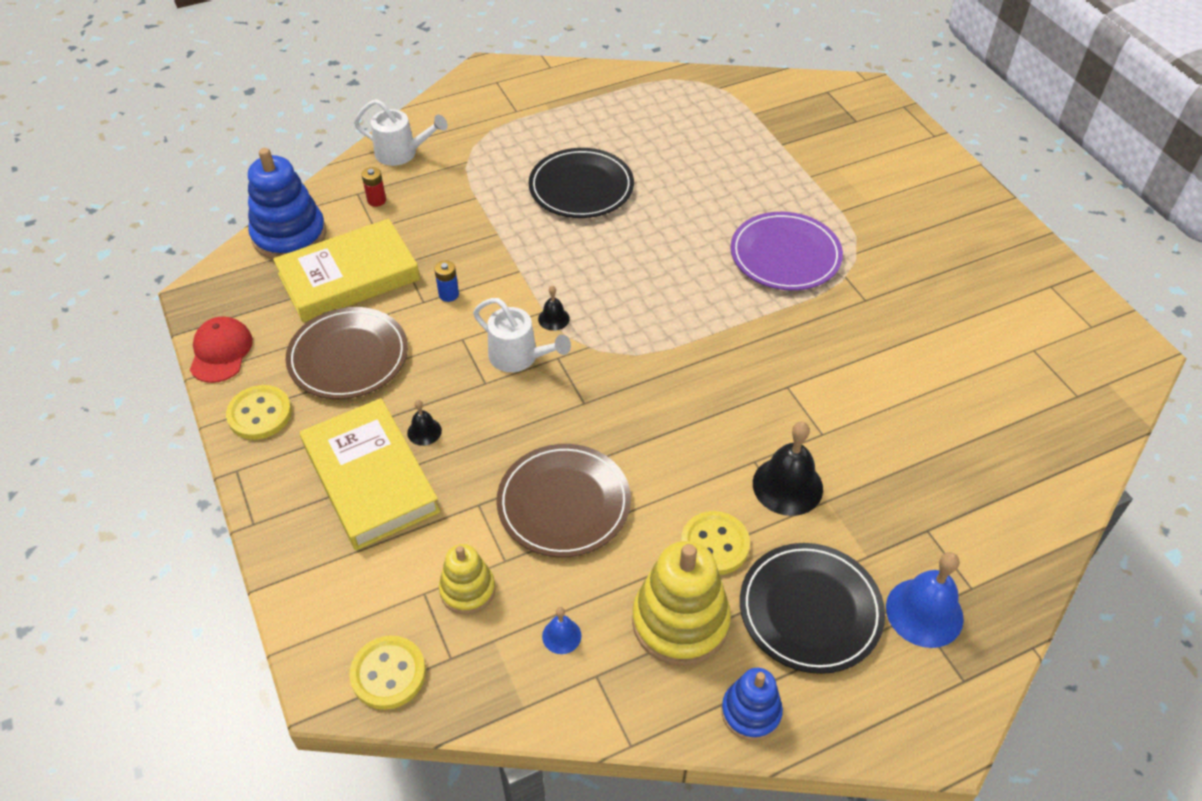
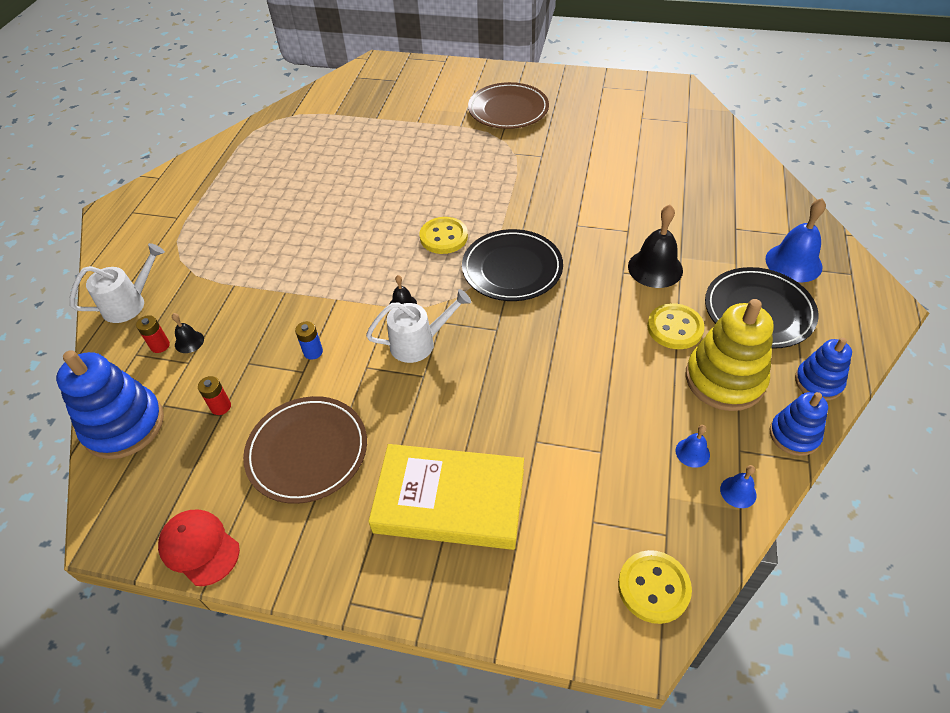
camera: 50 degrees left, 0 degrees up
(260, 414) = (304, 551): yellow button -> yellow button (443, 237)
(349, 277) = (221, 407): yellow book -> red battery
(424, 431) = (435, 439): black bell -> black bell (189, 342)
(467, 590) = (610, 490): yellow stacking toy -> none
(543, 696) = (738, 492): none -> blue bell
(564, 503) = (577, 389): brown plate -> brown plate (508, 110)
(581, 187) = (297, 225): black plate -> black plate (512, 269)
(655, 718) = (794, 435): none -> blue stacking toy
(785, 255) = (470, 167): purple plate -> none

